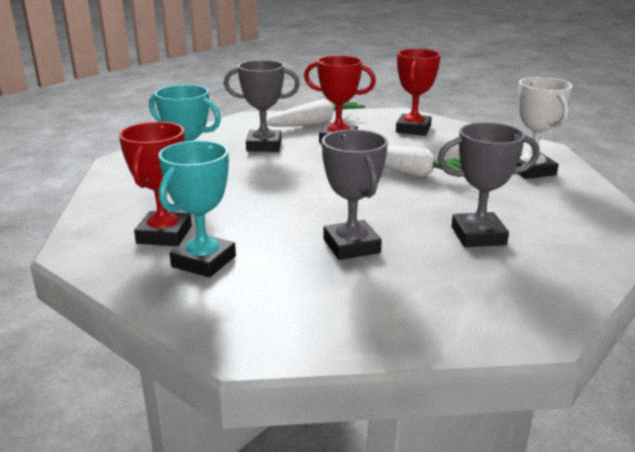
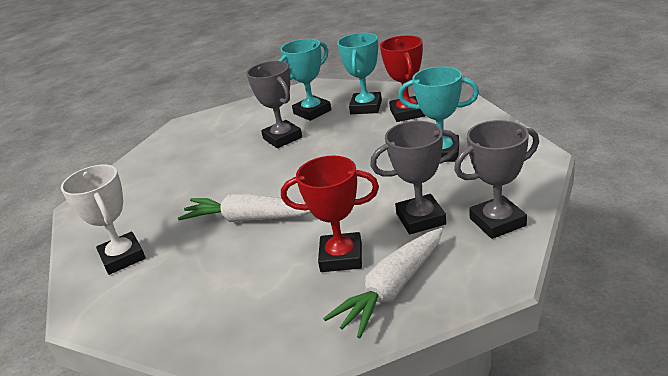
camera: 170 degrees right, 5 degrees up
(287, 279) = (312, 112): none -> turquoise trophy
(413, 129) = (247, 313): red trophy -> none
(478, 236) = (198, 167): grey trophy -> grey trophy (497, 222)

